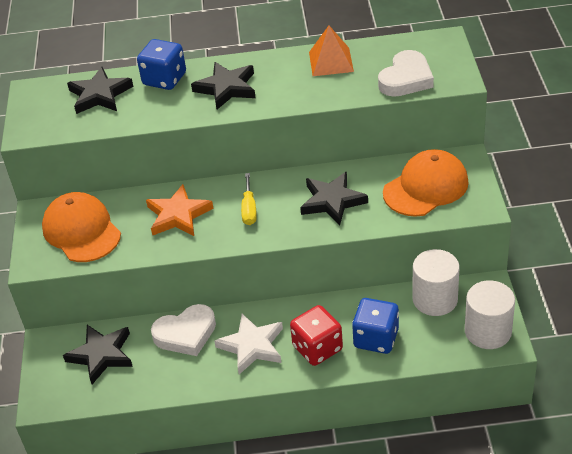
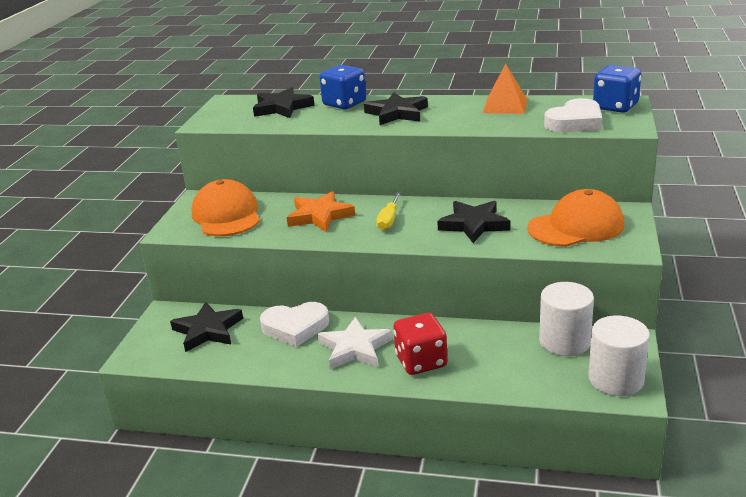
camera: 15 degrees right, 15 degrees down
(376, 338) = (487, 364): blue dice -> blue dice (615, 107)

